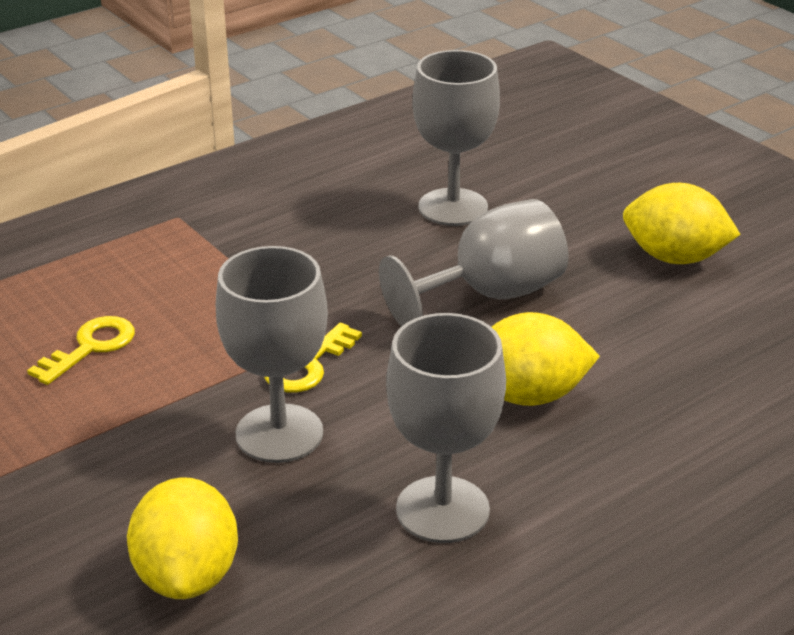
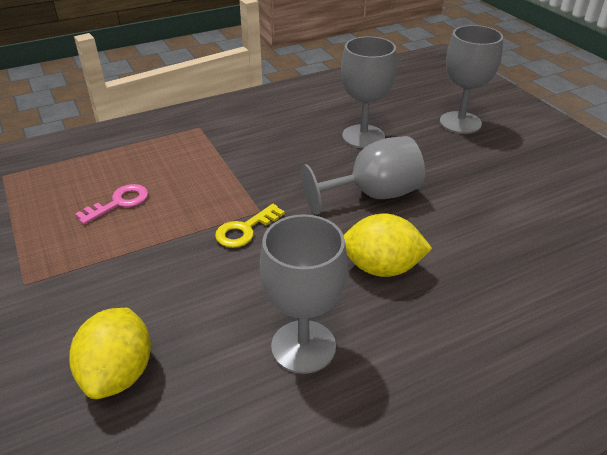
camera: 10 degrees right, 5 degrees up
(90, 347) = (119, 203): yellow key -> pink key
(279, 433) = (213, 275): grey goblet -> grey goblet (460, 122)
(674, 257) = (497, 182): yellow lemon -> none

